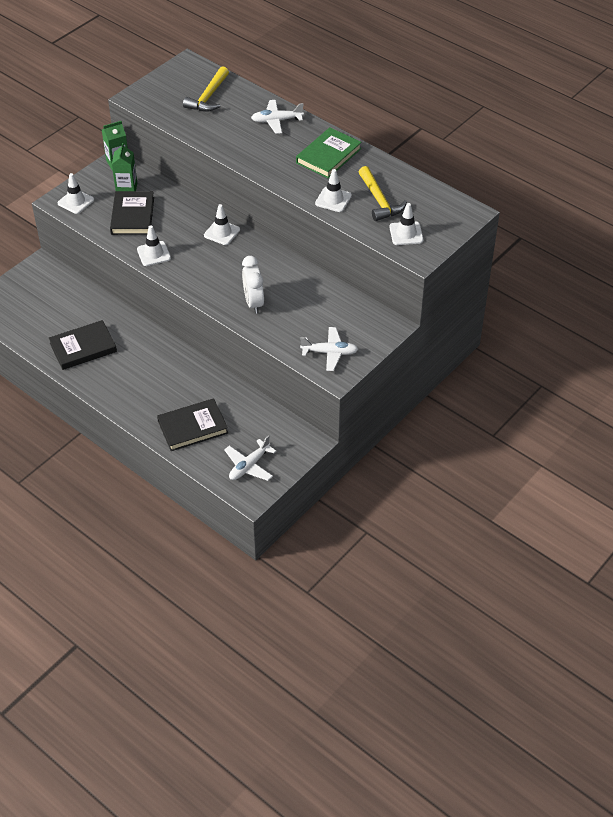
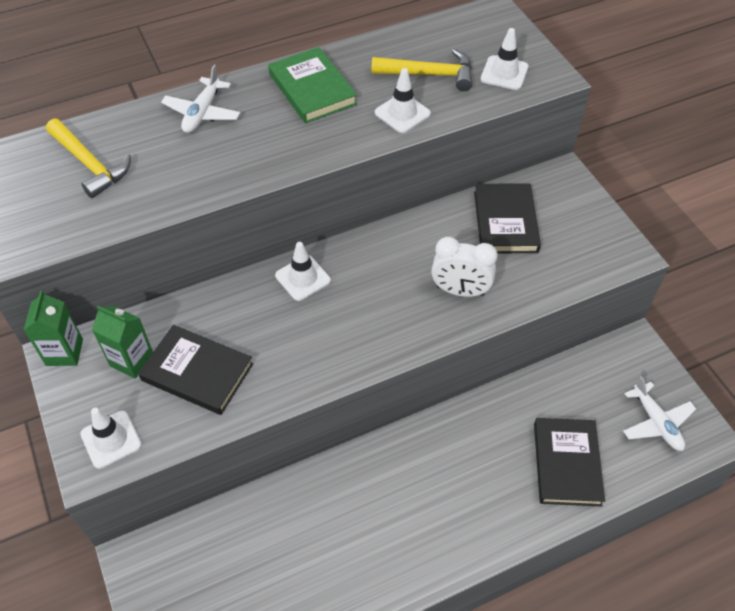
camera: 65 degrees left, 5 degrees up
(83, 347) = (351, 555): black book -> black book (505, 221)
(153, 254) = (297, 373): white traffic cone -> none
(330, 352) = (586, 246): white plane -> none

